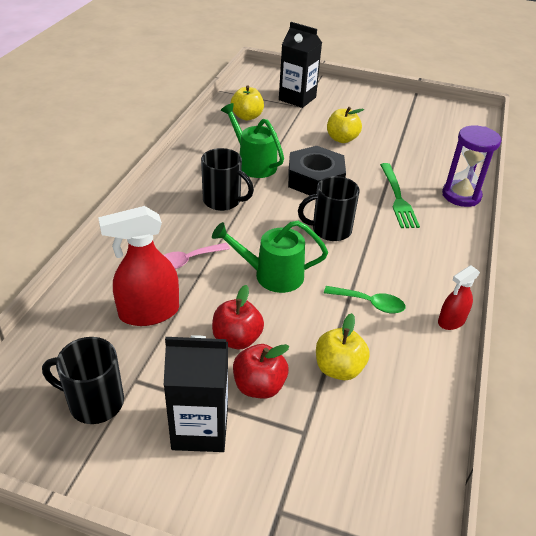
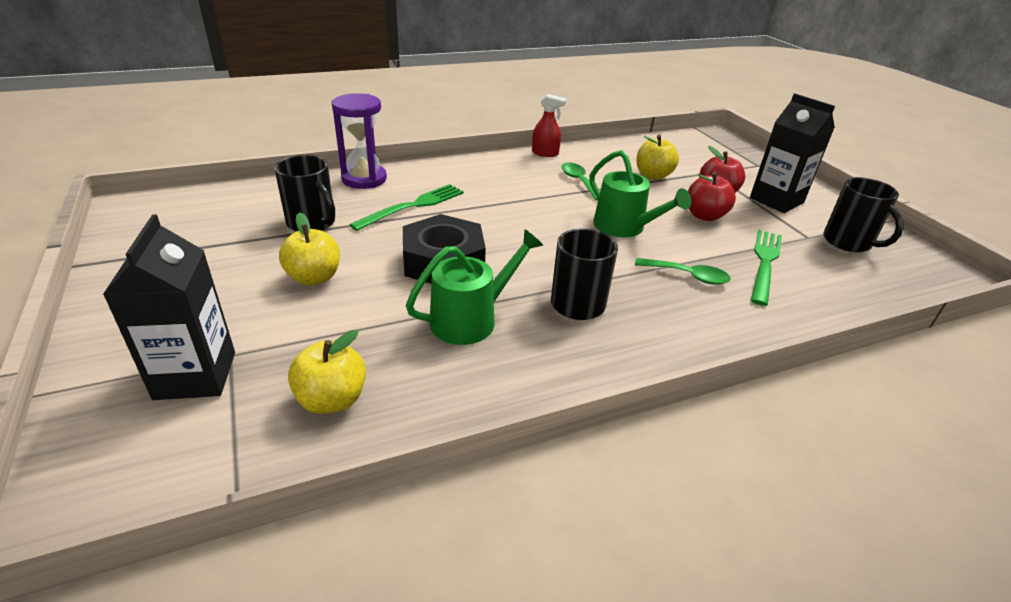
camera: 130 degrees left, 5 degrees down
(148, 312) = (765, 263): red spray bottle -> green fork
(187, 260) = (688, 276): pink spoon -> green spoon
(253, 164) = (470, 319): green watering can -> green watering can turned 135 degrees counterclockwise
(330, 230) = (520, 223): black mug -> black mug (312, 223)

